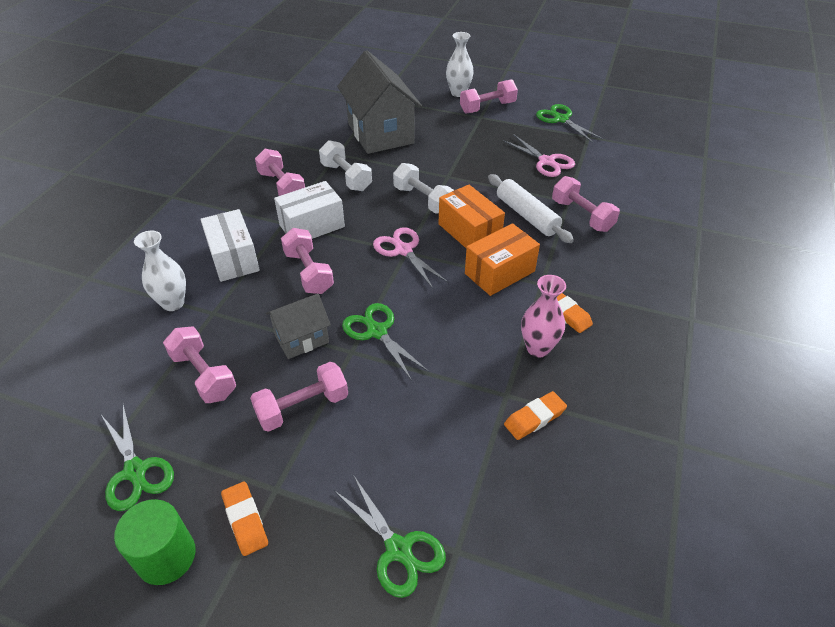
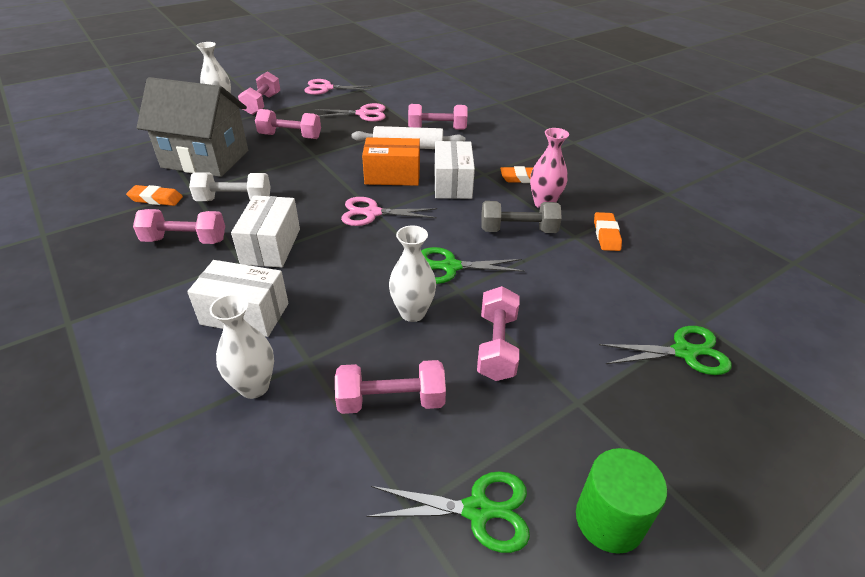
camera: 55 degrees left, 5 degrees down
(245, 520) = (600, 438): orange eraser -> orange eraser (156, 199)
(301, 339) = (412, 313): grey house -> white vase
(309, 272) = (331, 273): pink dumbbell -> pink dumbbell (290, 136)
(423, 200) = (325, 178): white dumbbell -> none
(473, 350) = (518, 230): none -> grey dumbbell
(499, 272) = (452, 184): orange box -> white box
(561, 119) = (327, 88): green scissors -> pink scissors

